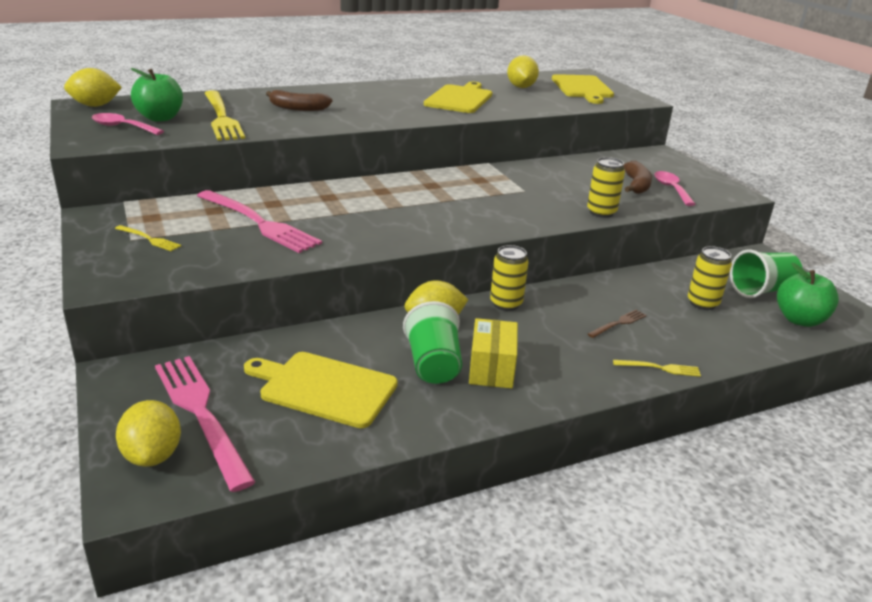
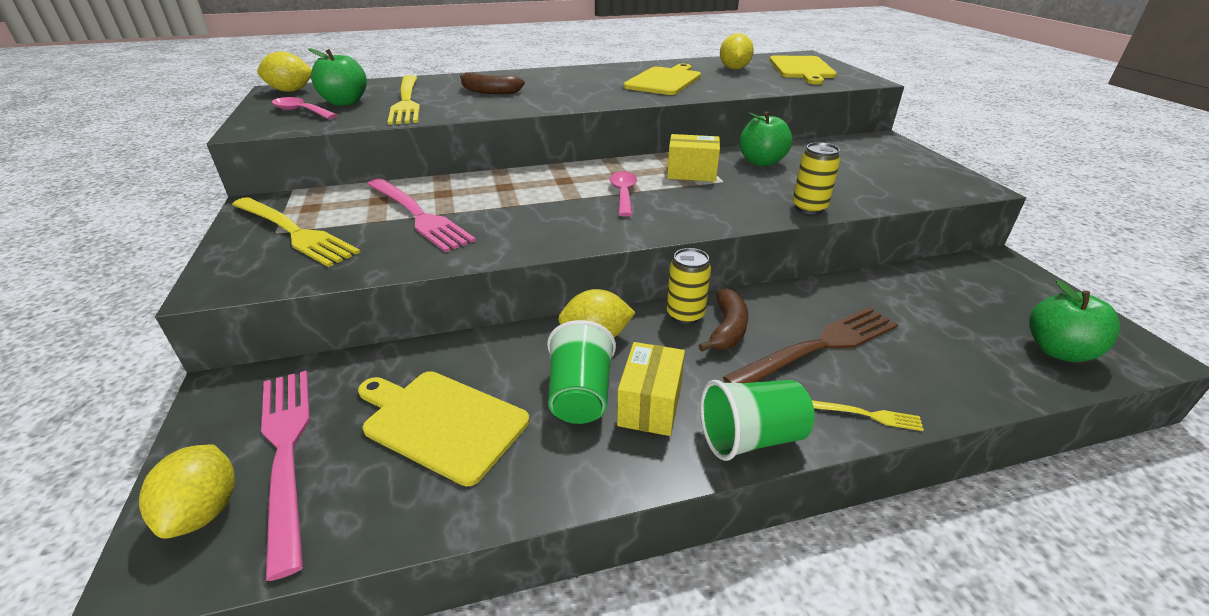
camera: 10 degrees right, 5 degrees up
(149, 239) = (294, 232): yellow fork -> yellow fork, size x2.23
(495, 184) = (691, 173): none -> yellow box
(555, 173) = (761, 162): none -> green apple
(618, 323) = (819, 347): brown fork -> brown fork, size x2.23
(636, 185) = (855, 176): brown banana -> brown banana (727, 329)
(671, 189) = (896, 180): pink spoon -> pink spoon (623, 194)
(702, 303) = (928, 322): yellow can -> none
(761, 290) = (1005, 307): green cup -> green cup (751, 438)

